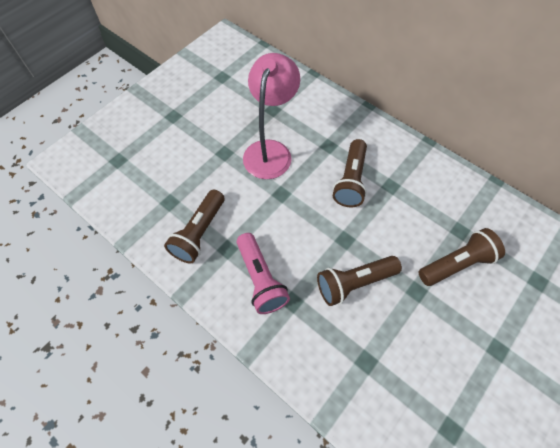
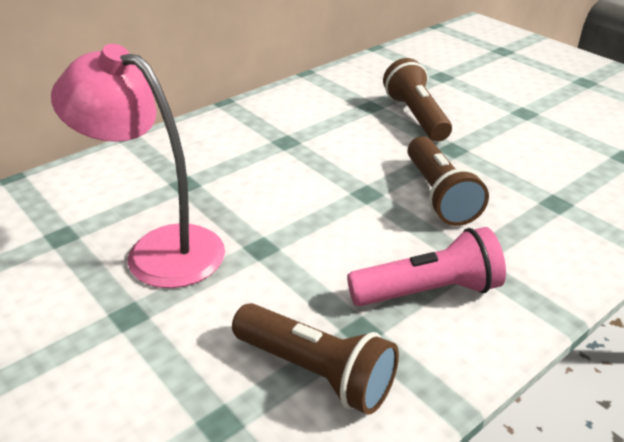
camera: 80 degrees left, 25 degrees down
(350, 181) = (263, 173): brown flashlight -> none

